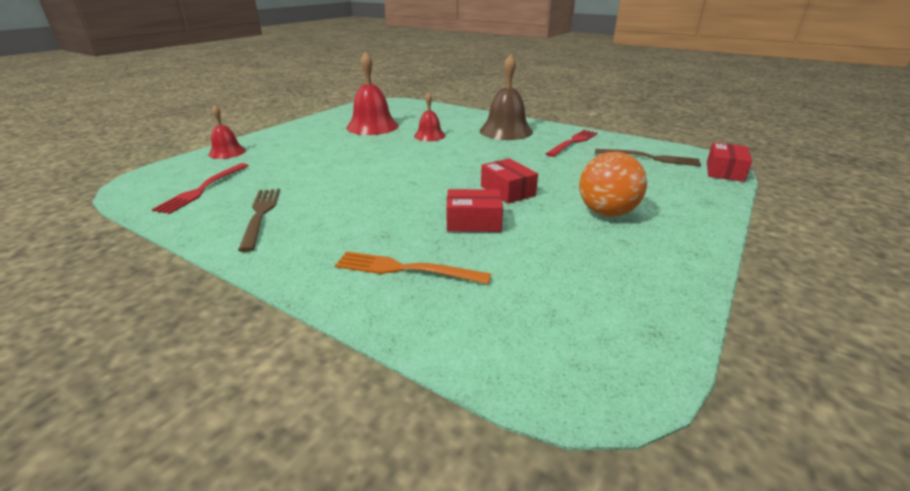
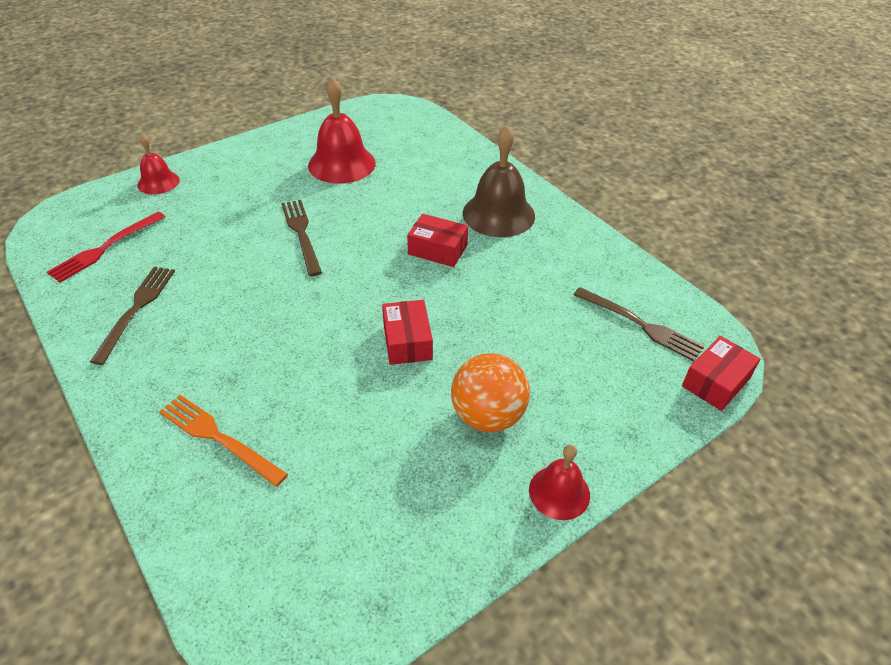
camera: 20 degrees right, 15 degrees up
(372, 158) = (301, 234): none -> brown fork
(429, 136) = (396, 202): red bell -> red bell (559, 492)
(473, 222) = (331, 385): red box -> red box (437, 249)
(573, 142) = (567, 262): red fork -> none

